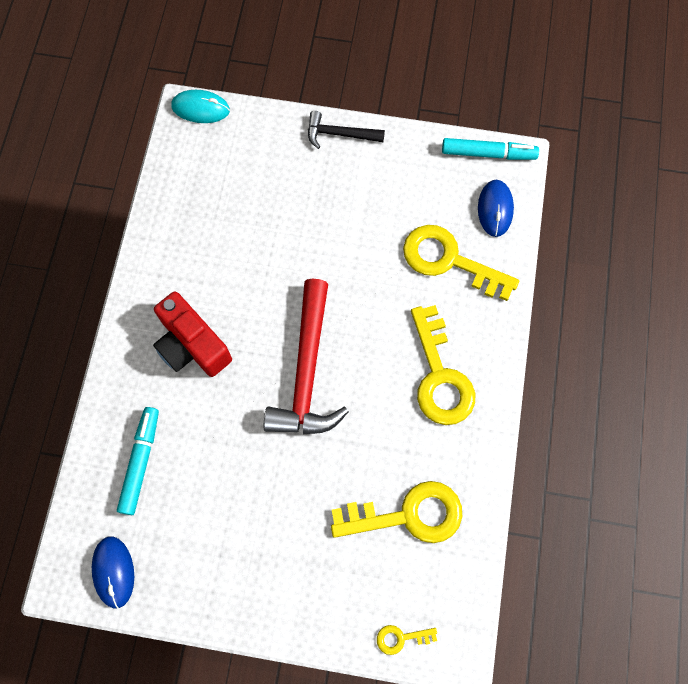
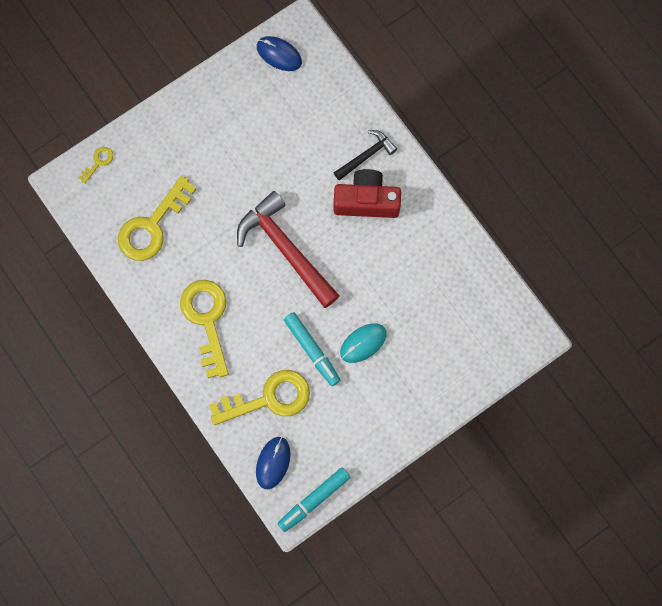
camera: 135 degrees right, 5 degrees up
(140, 462) = (325, 116): turquoise marker -> turquoise marker (312, 350)
(200, 108) = (528, 349): turquoise mouse -> turquoise mouse (363, 343)
(340, 134) = (422, 419): black hammer -> black hammer (366, 155)
(440, 376) = (207, 320): yellow key -> yellow key turned 45 degrees clockwise
(495, 209) = (273, 463): blue mouse -> blue mouse turned 60 degrees clockwise

